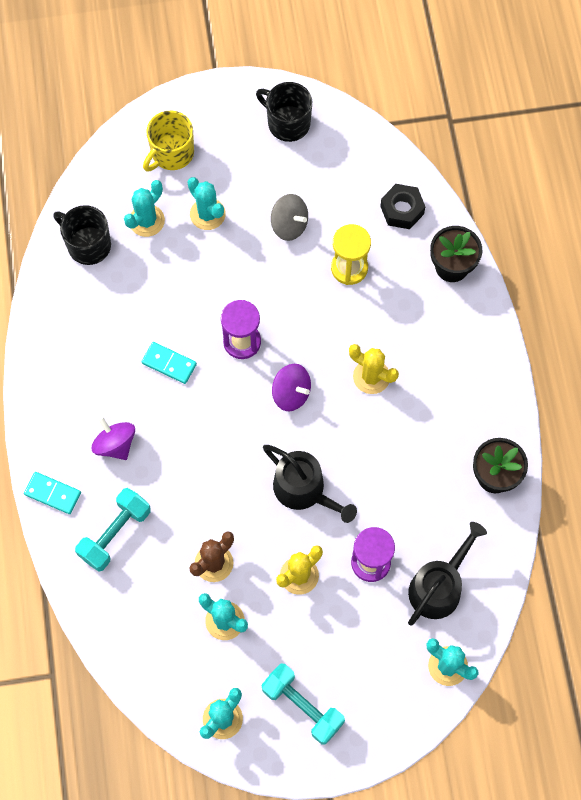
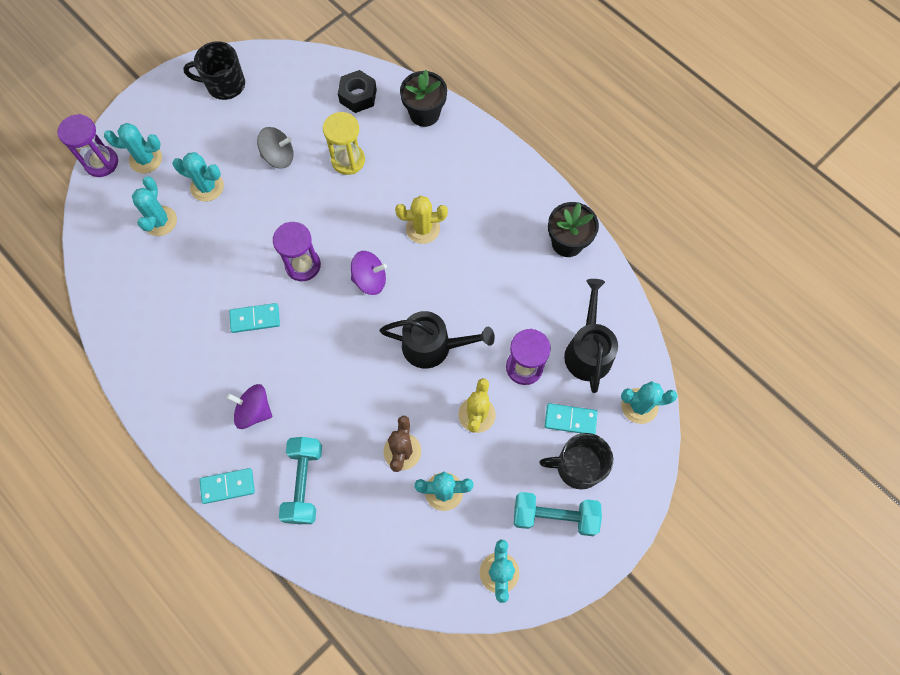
camera: 35 degrees left, 0 degrees up
(88, 245) = (122, 269): black mug -> black mug (577, 466)
(131, 133) = (101, 162): none -> purple hourglass
(171, 153) = (146, 159): yellow mug -> turquoise cactus
(377, 635) = (570, 419): none -> turquoise domino

